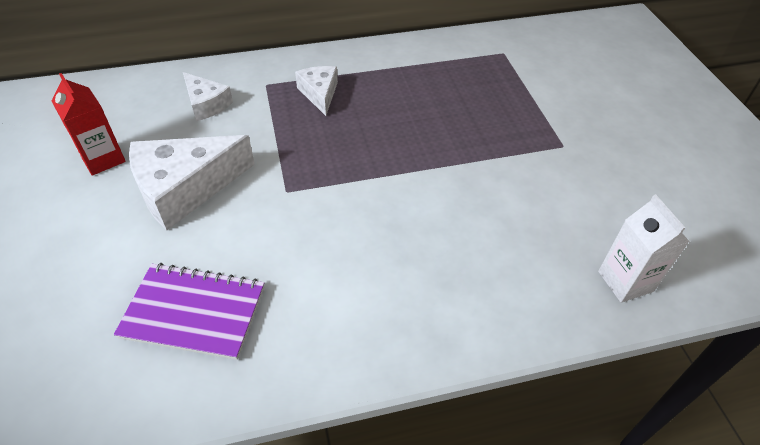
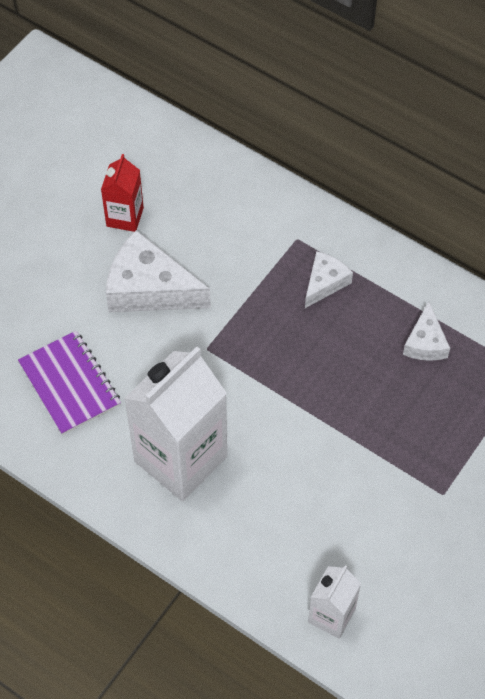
camera: 50 degrees right, 10 degrees up
(206, 104) = (235, 222): white cheese -> white cheese (425, 342)
(368, 281) = (180, 459): none -> white carton

